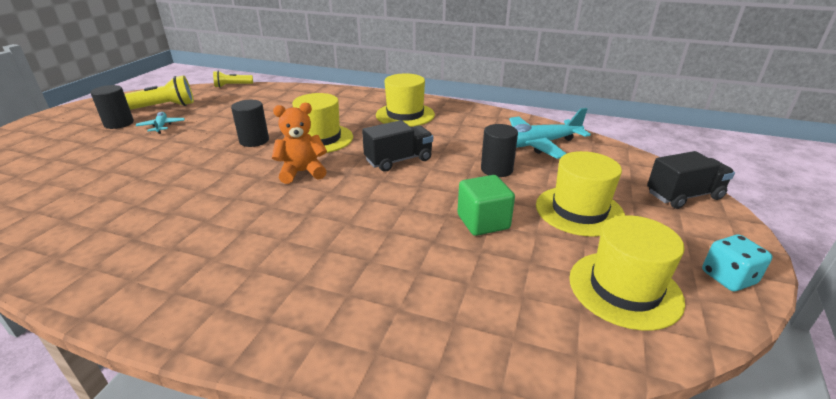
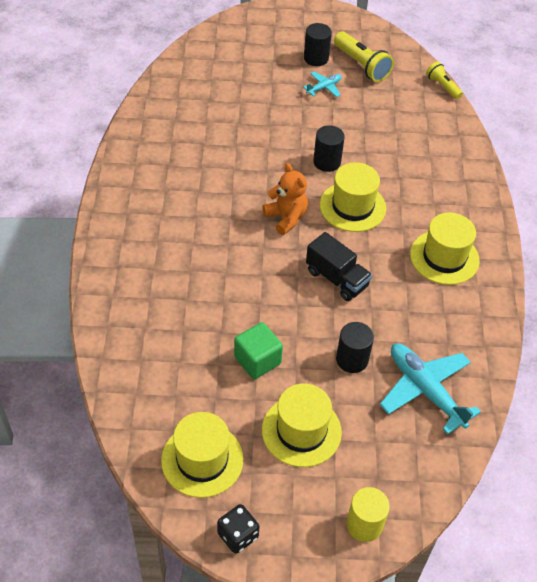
camera: 70 degrees right, 20 degrees up
(684, 196) = (364, 524): black truck -> yellow cylinder
(728, 278) = (238, 535): turquoise dice -> black dice

